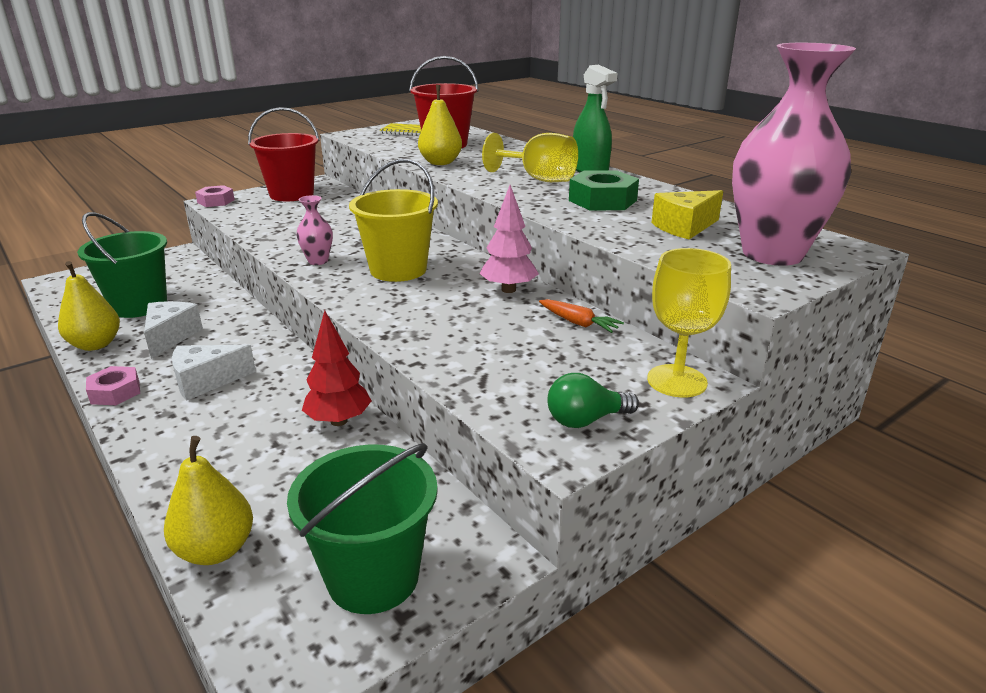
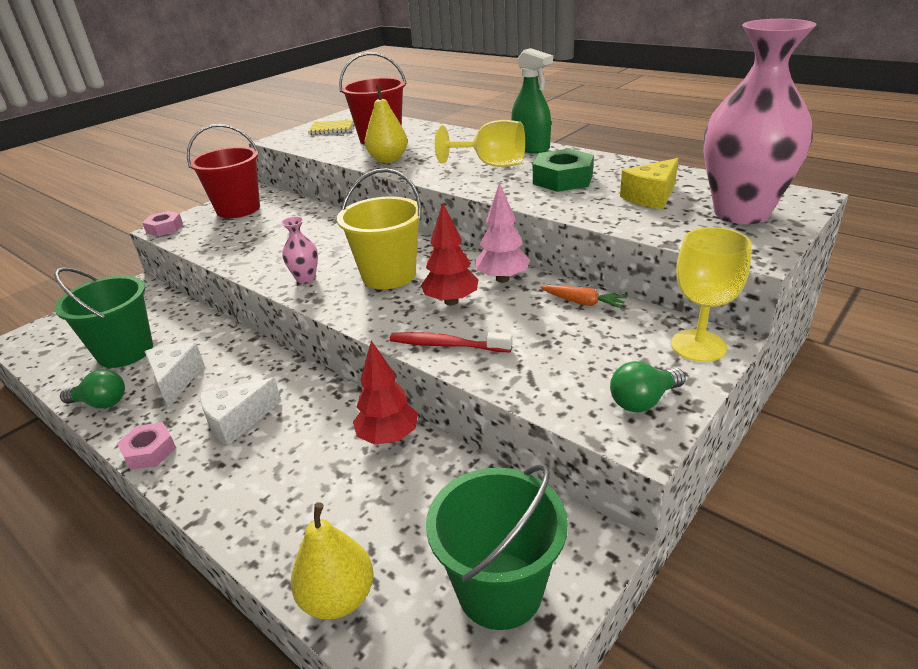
camera: 10 degrees left, 5 degrees up
(95, 344) = (101, 403): yellow pear -> green light bulb
(417, 338) = (446, 345): none -> red toothbrush
(445, 301) = (451, 301): none -> red tree

